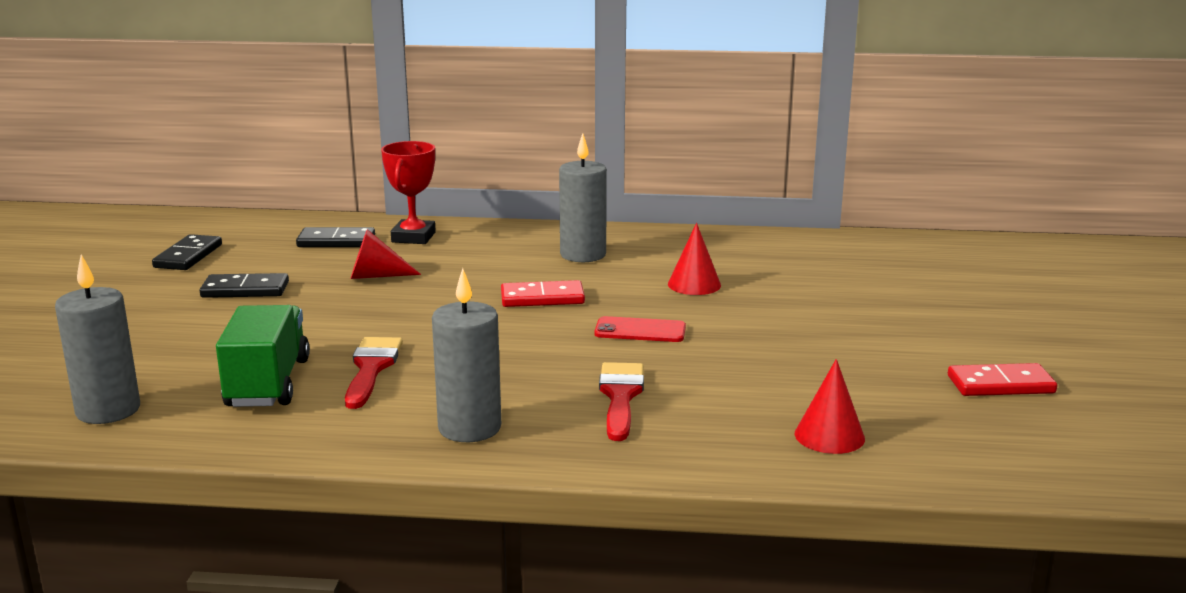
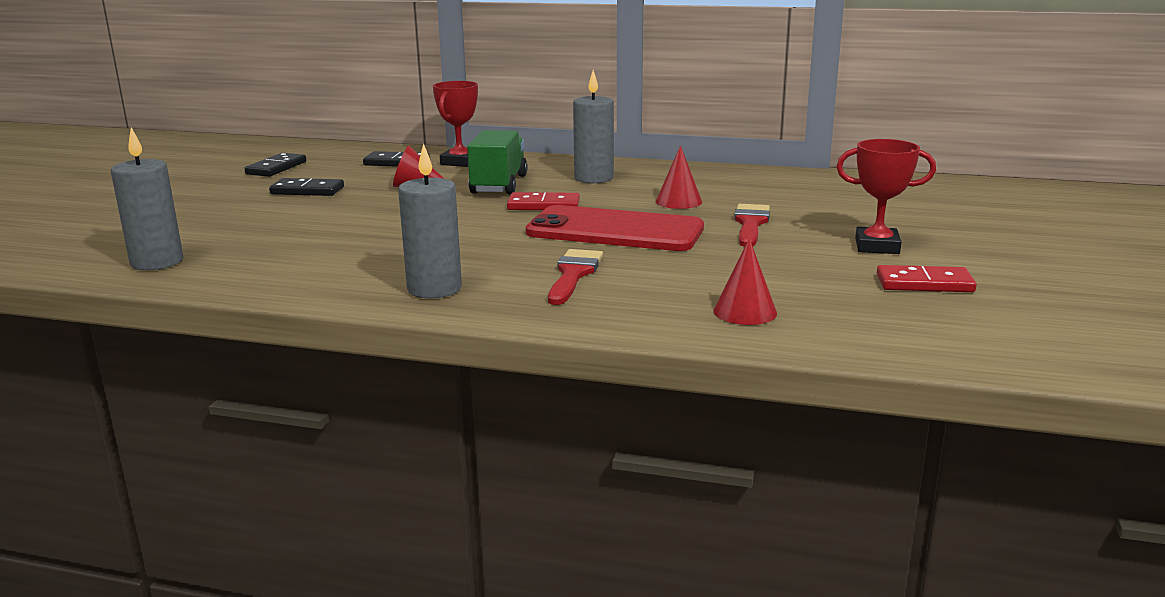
camera: 10 degrees right, 0 degrees up
(268, 383) = (289, 251): green truck -> green truck (499, 185)
(371, 368) = (377, 245): red brush -> red brush (750, 224)
(640, 330) = (615, 230): red phone -> red phone, size x2.18
(933, 337) = (877, 246): none -> red trophy

